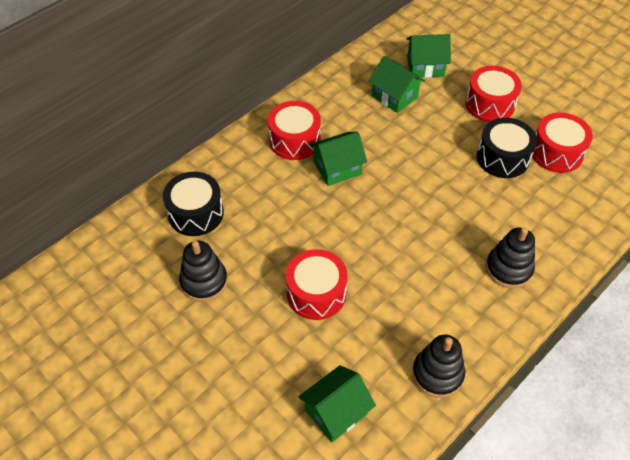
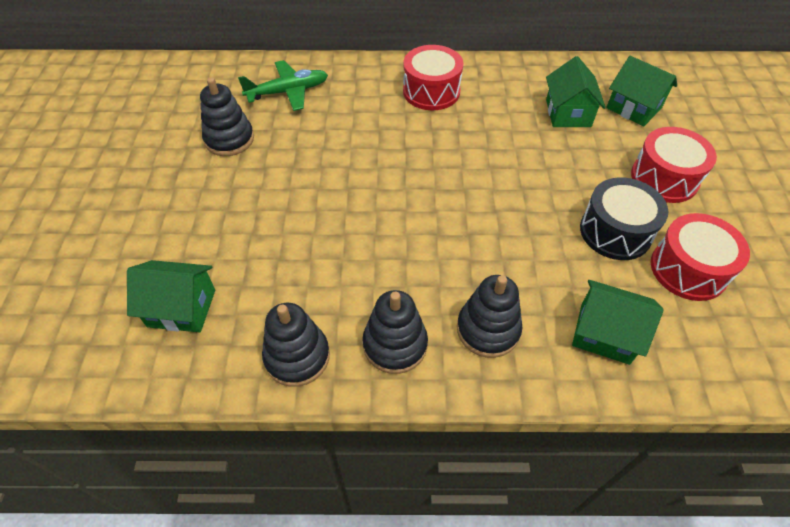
camera: 45 degrees right, 0 degrees up
(196, 213) = (288, 92): black drum -> green plane
(316, 293) = (292, 210): red drum -> none
(337, 168) = (438, 133): green house -> green house (605, 333)
(476, 319) = (395, 344): none -> black stacking toy

